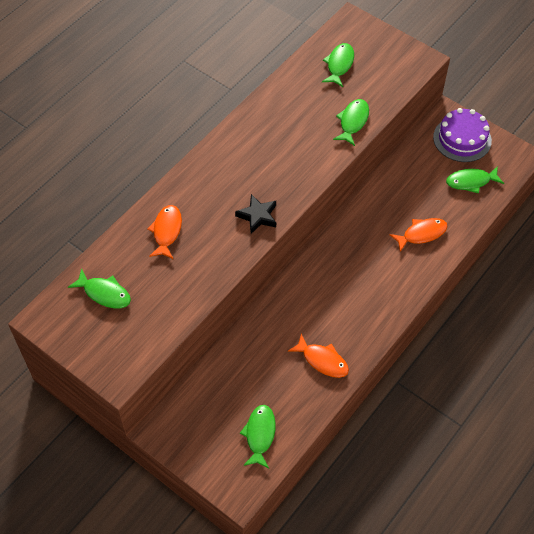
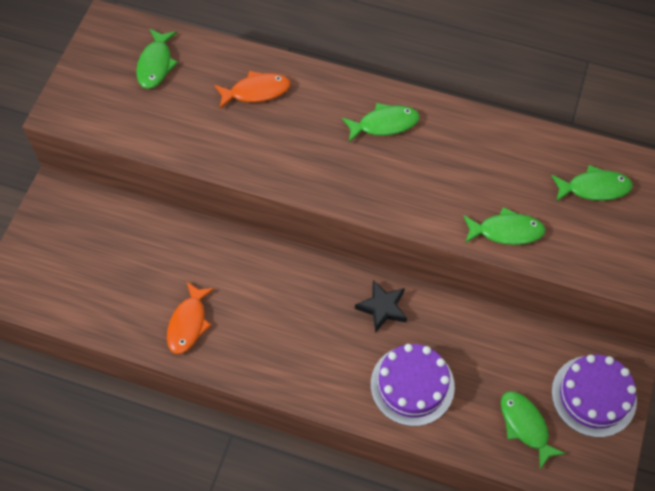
camera: 70 degrees right, 5 degrees up
(257, 216) = (313, 172): black star -> black star (382, 307)
(260, 434) = (76, 288): green fish -> green fish (384, 124)
(421, 234) = (412, 385): orange fish -> purple cake

